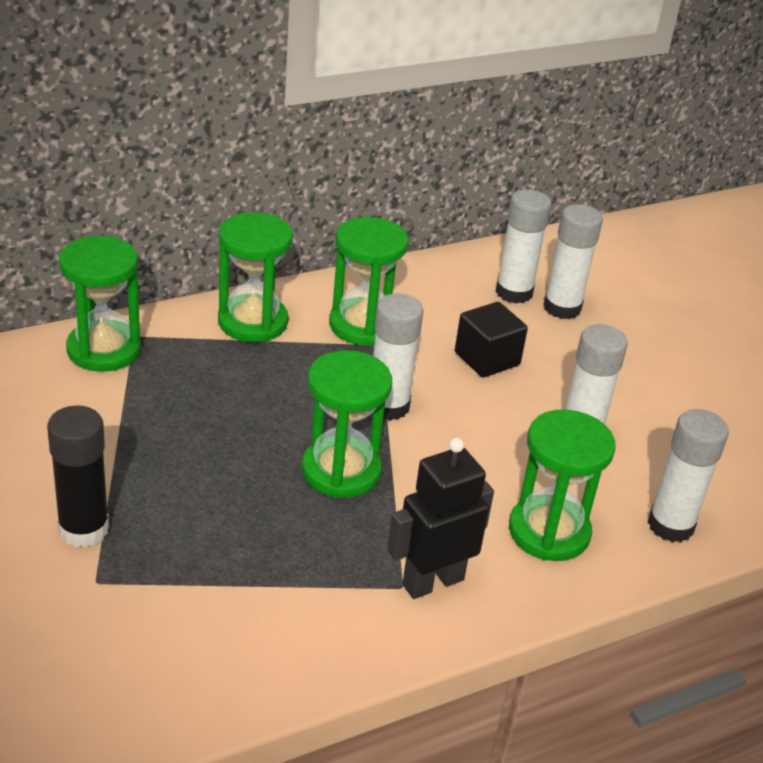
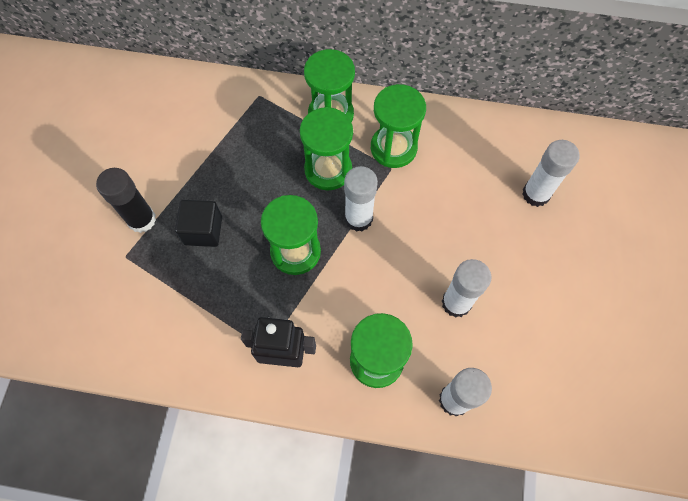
camera: 40 degrees right, 30 degrees up
(104, 350) = (236, 98): green hourglass -> green hourglass (328, 170)
(487, 359) = (448, 212): black cube -> black cube (203, 230)
(514, 292) = (513, 165): white glue stick -> none

